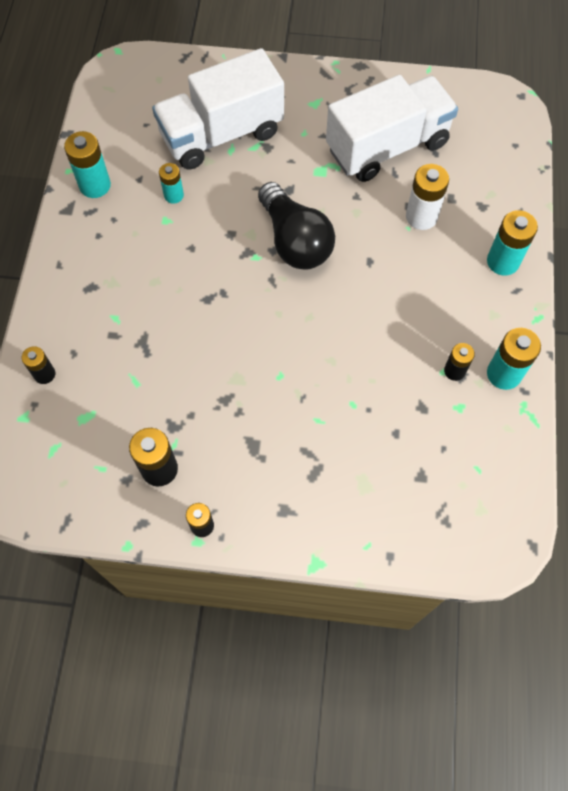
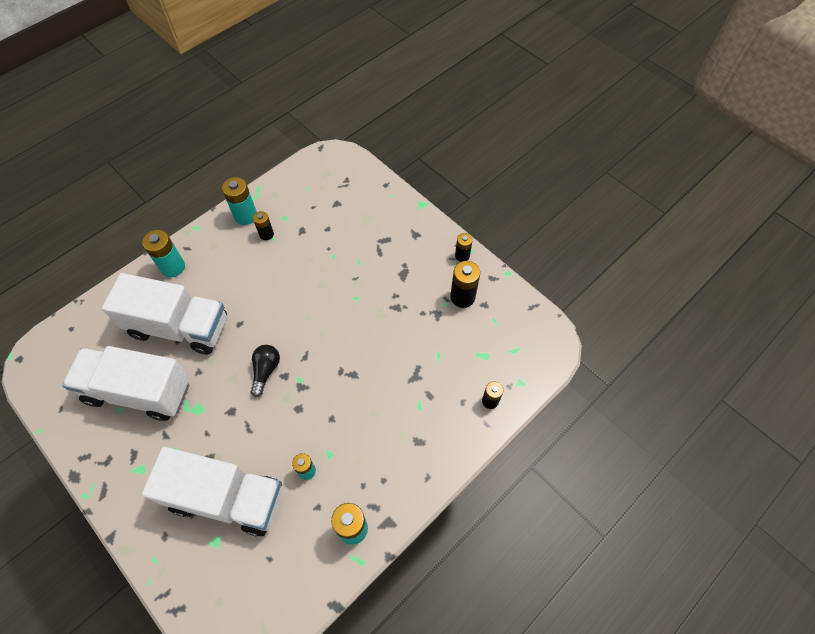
camera: 140 degrees left, 5 degrees down
(295, 241) = (266, 371): black light bulb -> black light bulb, size x0.57
(421, 217) = (179, 327): white battery -> white truck

